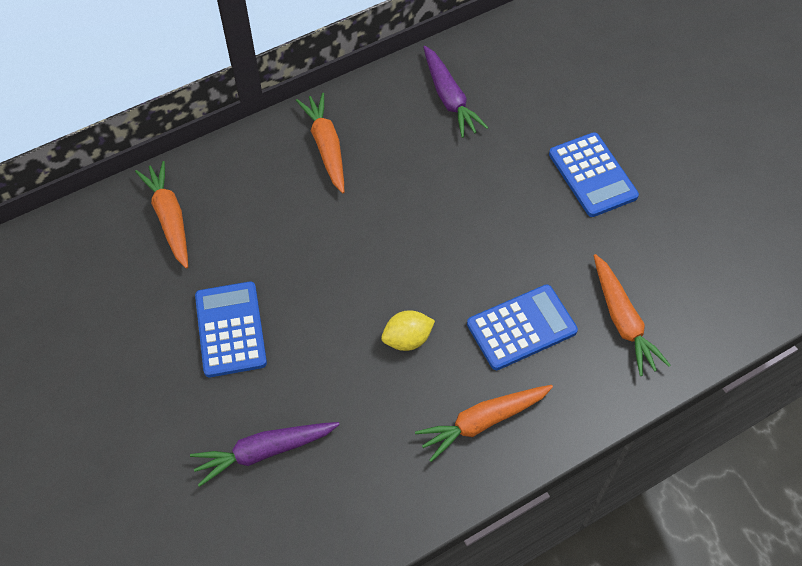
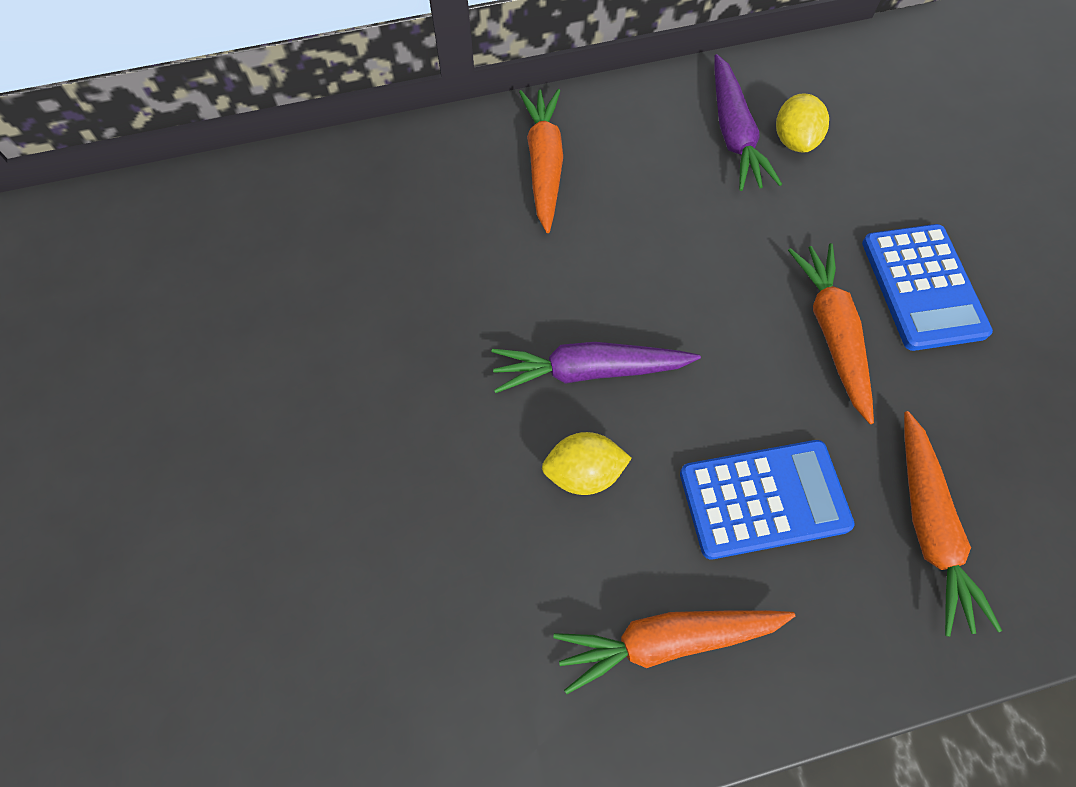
camera: 15 degrees right, 5 degrees up
(169, 218) = (302, 216): orange carrot -> orange carrot (832, 333)
(230, 329) = (332, 394): blue calculator -> none
(264, 452) = (320, 599): purple carrot -> purple carrot (589, 371)
(490, 94) = (794, 140): none -> yellow lemon

